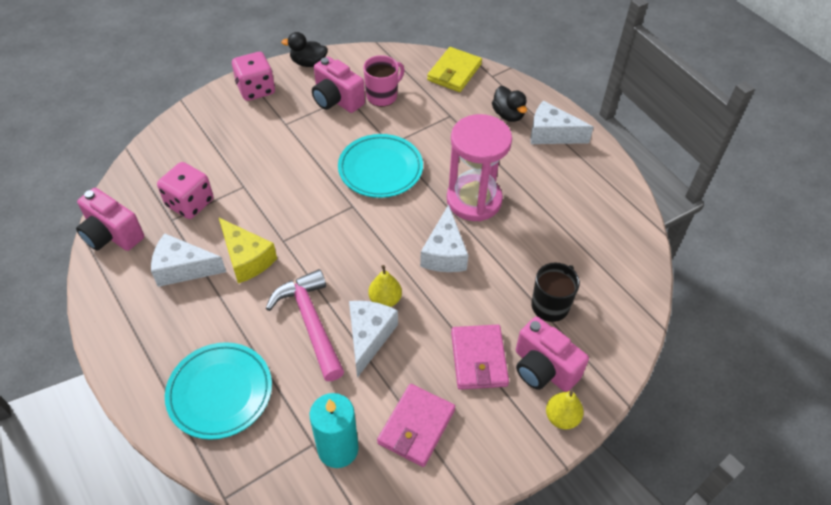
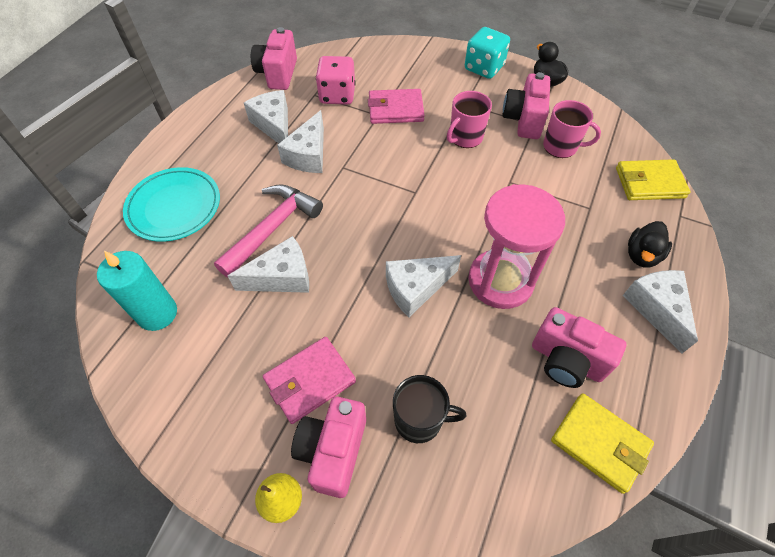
camera: 60 degrees right, 5 degrees up
(246, 259) = (308, 155): yellow cheese -> white cheese
(256, 89) = (484, 68): pink dice -> turquoise dice
(323, 144) = (465, 137): none -> pink mug
(380, 169) = (473, 190): turquoise plate -> none
(385, 299) = (330, 268): yellow pear -> none
(416, 426) = (207, 363): pink wallet -> pink wallet (395, 109)
(558, 201) = (566, 360): none -> pink camera
(621, 219) = (599, 443): none -> yellow wallet

